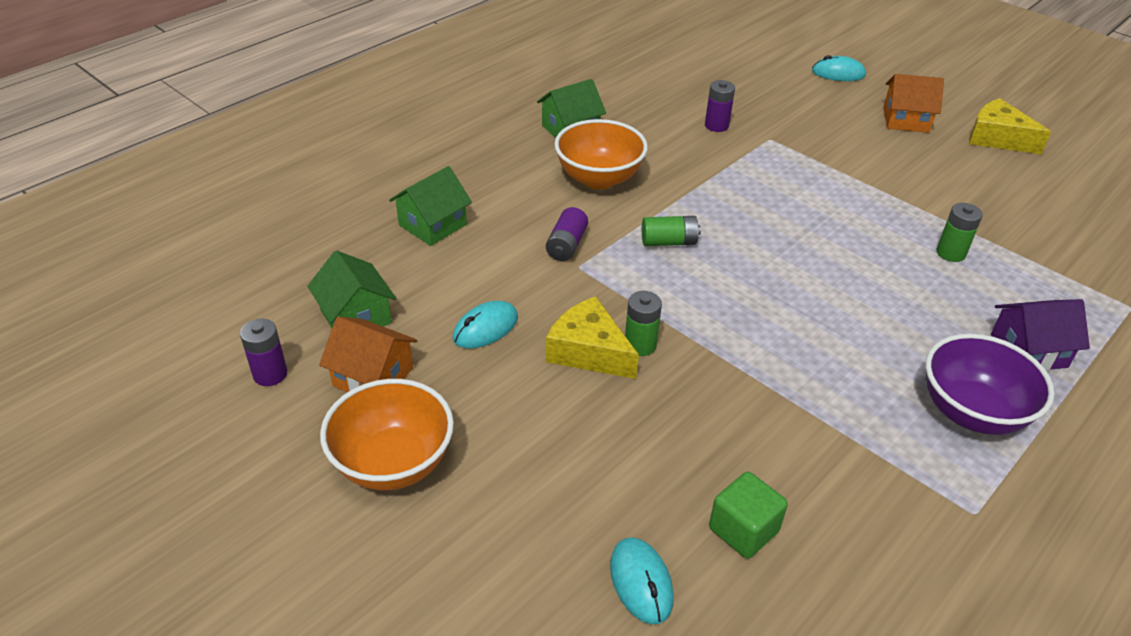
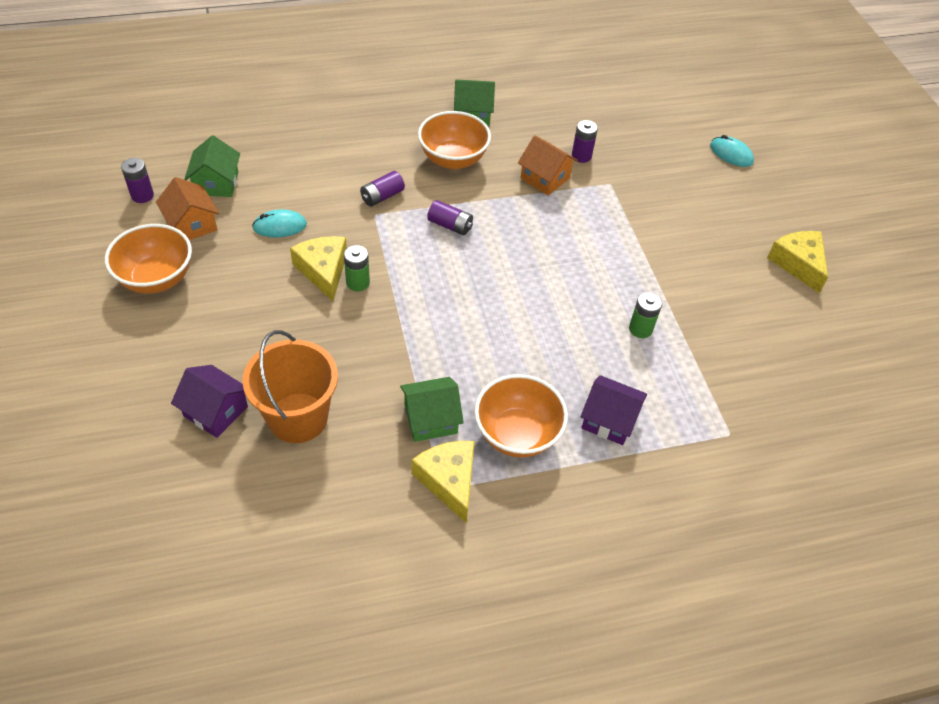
camera: 30 degrees right, 10 degrees up
(432, 225) = (315, 144): green house -> green house (431, 419)
(641, 582) = (215, 411): turquoise mouse -> purple house
(669, 242) = (450, 225): green battery -> purple battery
(743, 530) = (298, 418): green cube -> orange bucket
(905, 120) = (738, 216): orange house -> orange house (545, 178)
(971, 412) = (517, 434): purple bowl -> orange bowl
(971, 501) = (449, 481): none -> yellow cheese

